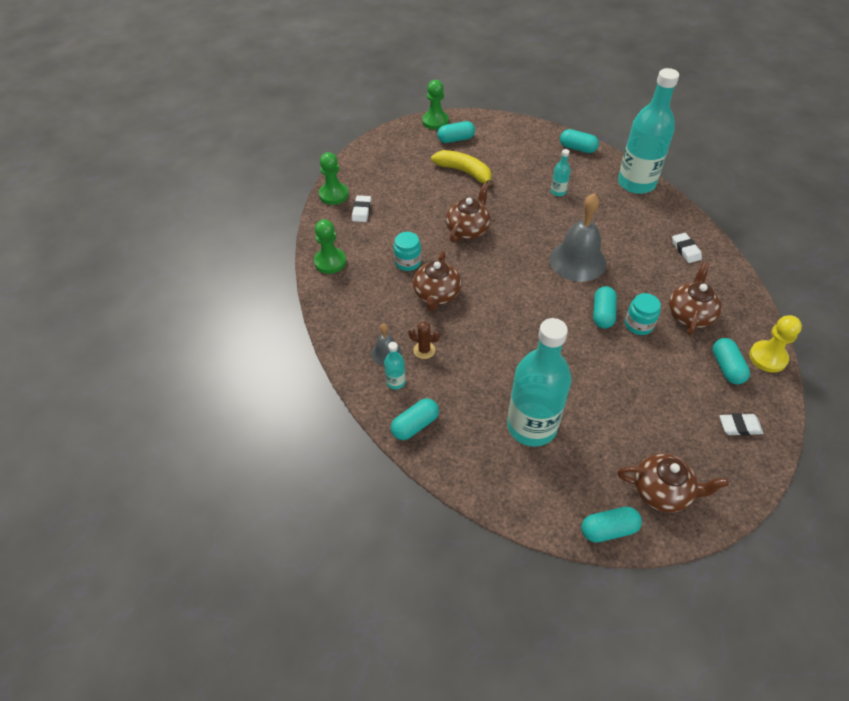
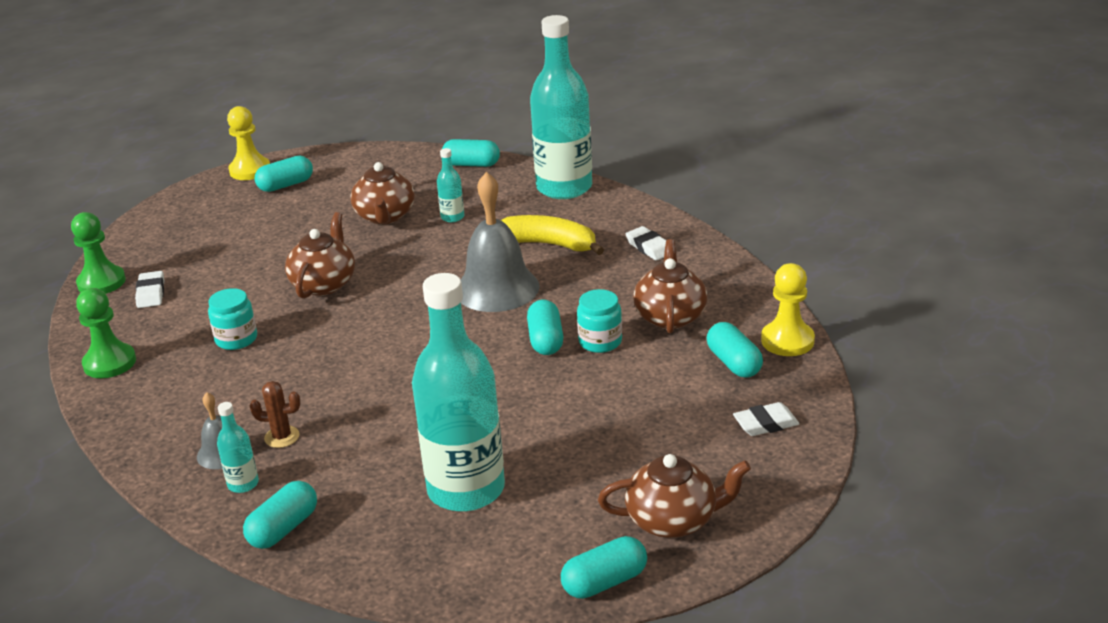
camera: 15 degrees left, 20 degrees down
(435, 121) = (250, 170): green pawn -> yellow pawn
(436, 295) = (289, 368): brown teapot -> brown teapot (385, 216)
(464, 172) = (306, 220): yellow banana -> yellow banana (548, 244)

